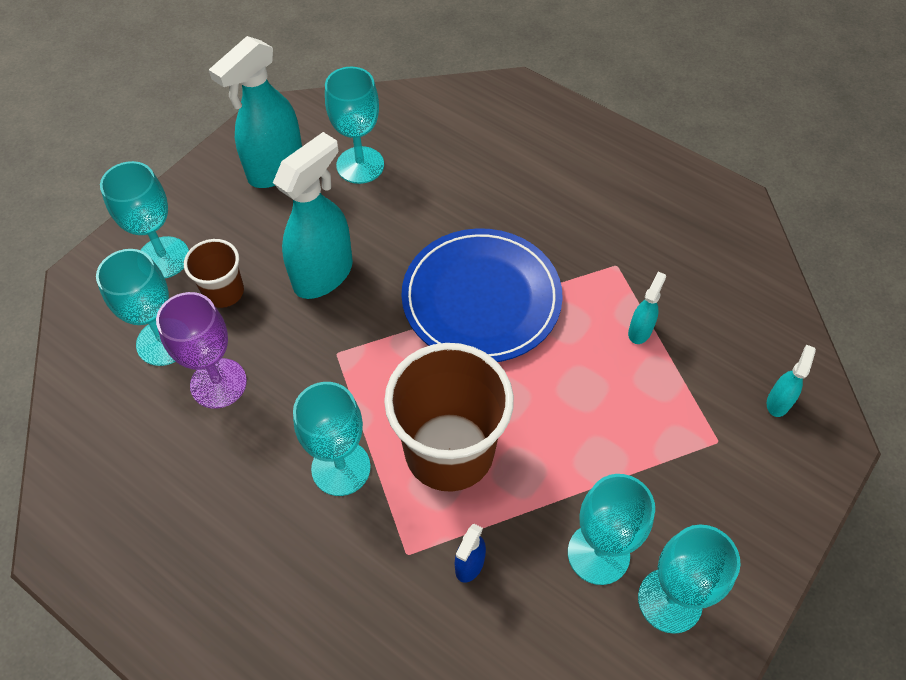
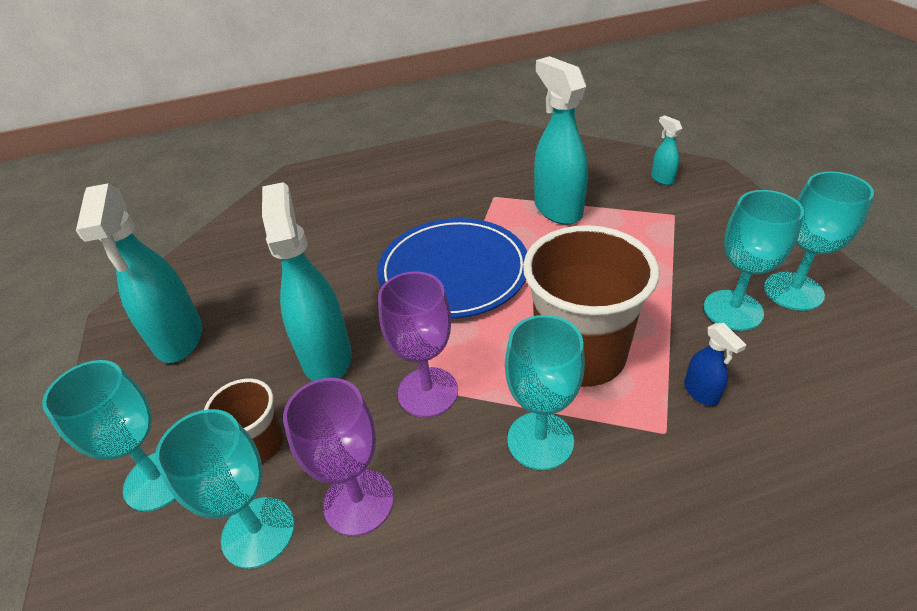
camera: 50 degrees left, 15 degrees down
(336, 365) = (428, 392): none -> purple goblet
(360, 165) = (250, 283): turquoise goblet -> none
(640, 331) = (557, 209): turquoise spray bottle -> turquoise spray bottle, size x2.19

